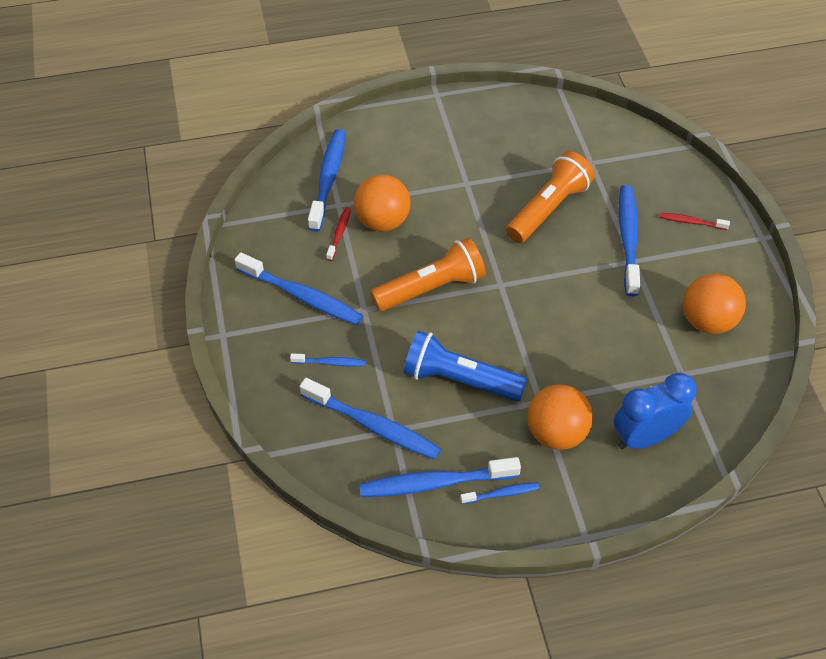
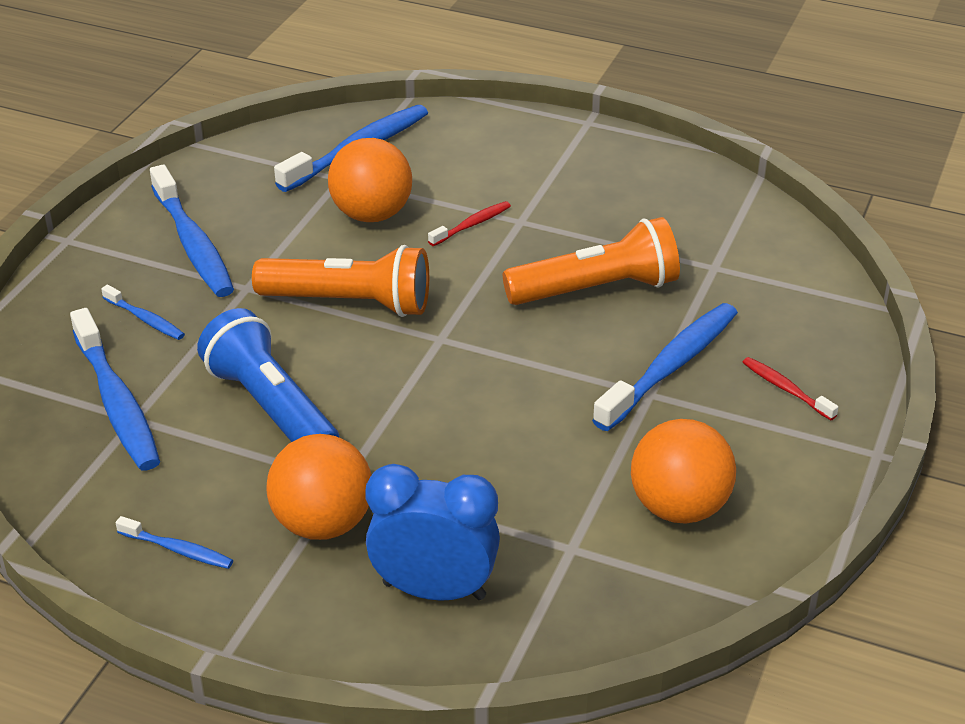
camera: 35 degrees right, 15 degrees down
(339, 233) = (307, 205): red toothbrush -> red toothbrush (472, 225)
(434, 483) = (114, 495): blue toothbrush -> none

